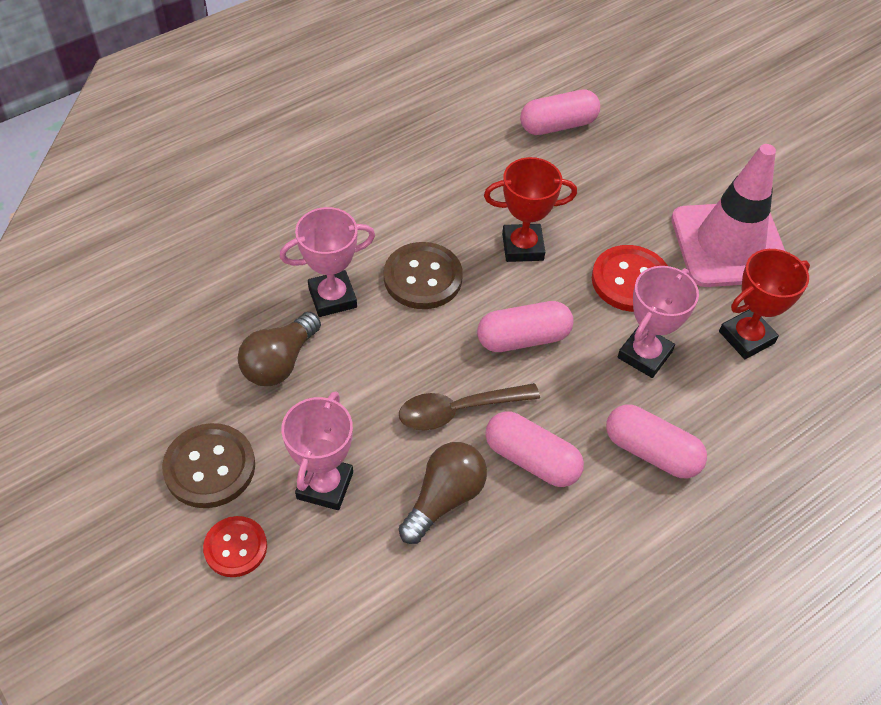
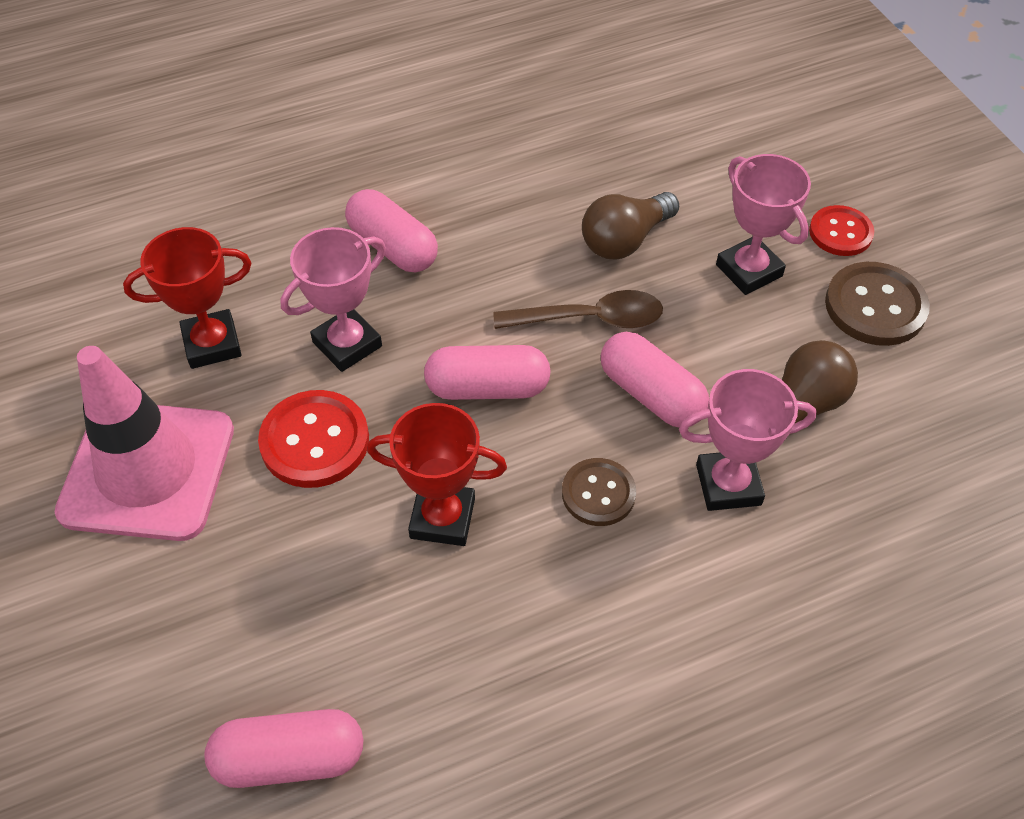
camera: 165 degrees left, 0 degrees up
(325, 485) = (749, 270): pink trophy -> pink trophy turned 60 degrees counterclockwise
(423, 278) = (598, 493): brown button -> brown button, size x0.66
(531, 459) = (523, 260): pink capsule -> pink capsule (651, 394)

